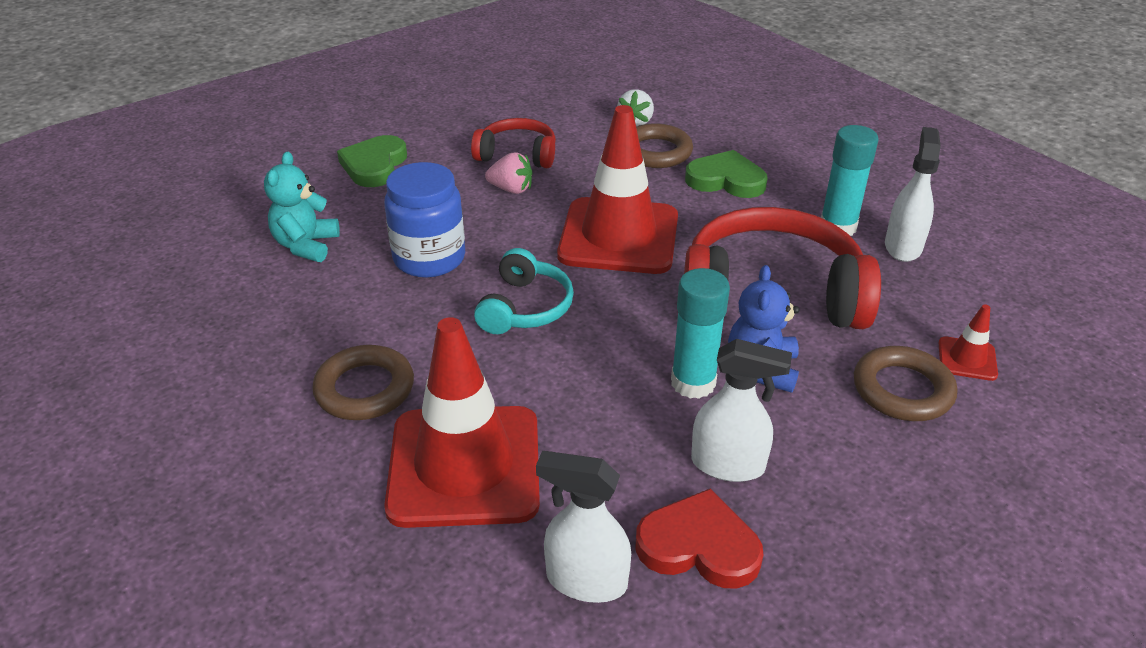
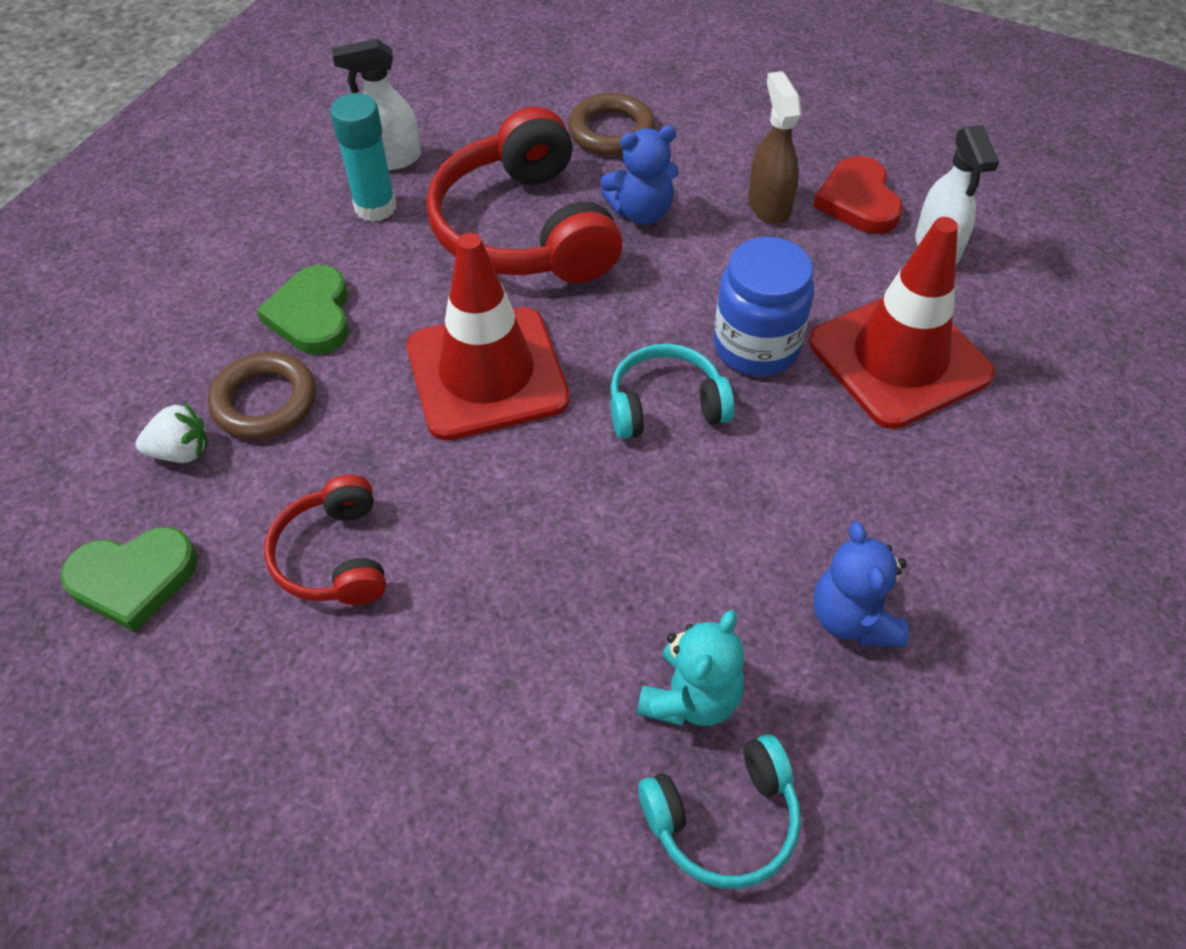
camera: 115 degrees left, 15 degrees up
(232, 234) = (724, 820): none -> turquoise headphones
(279, 328) = (853, 618): none -> blue teddy bear
(306, 245) = (691, 697): turquoise teddy bear -> turquoise teddy bear turned 45 degrees counterclockwise
(365, 389) = (874, 479): brown ring -> none
(374, 165) = (446, 737): green heart -> green heart (133, 579)
(429, 258) = (634, 536): blue jar -> blue jar (756, 346)
(511, 189) = (433, 522): pink strawberry -> none
(693, 383) = (690, 249): turquoise glue stick -> none
(728, 465) = (769, 205): white spray bottle -> brown spray bottle
(967, 359) = (547, 103): red traffic cone -> none

